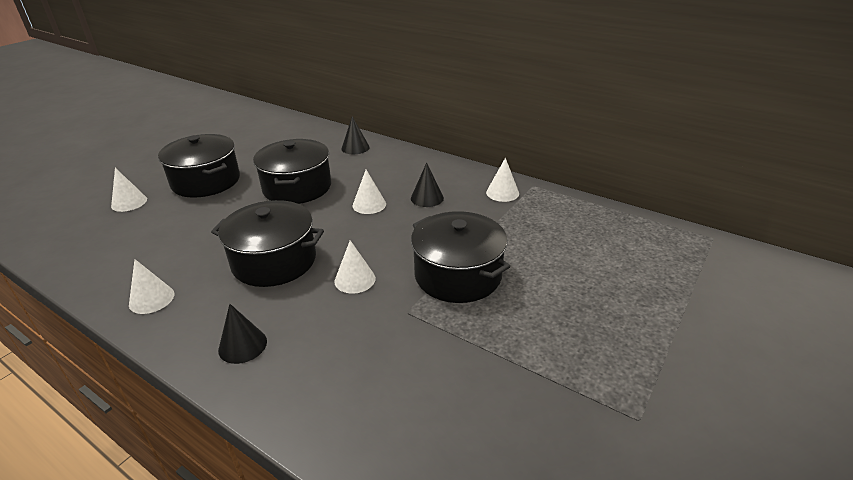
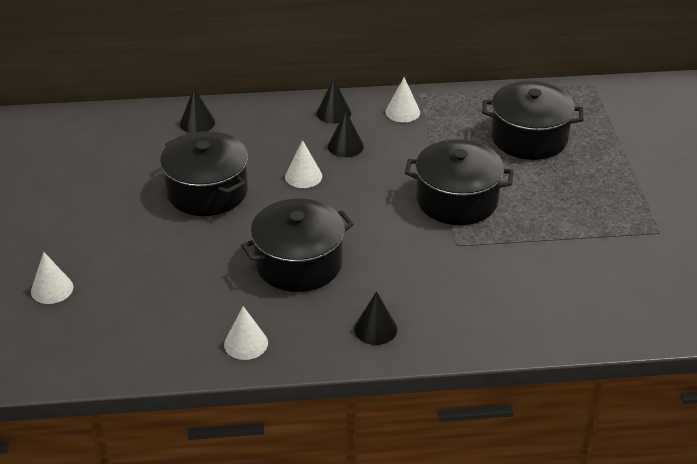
camera: 40 degrees left, 5 degrees up
(206, 181) = (96, 230): black pot -> black pot (529, 138)
(355, 279) = (386, 243): white cone -> none
(450, 174) = (333, 113): none -> black cone

